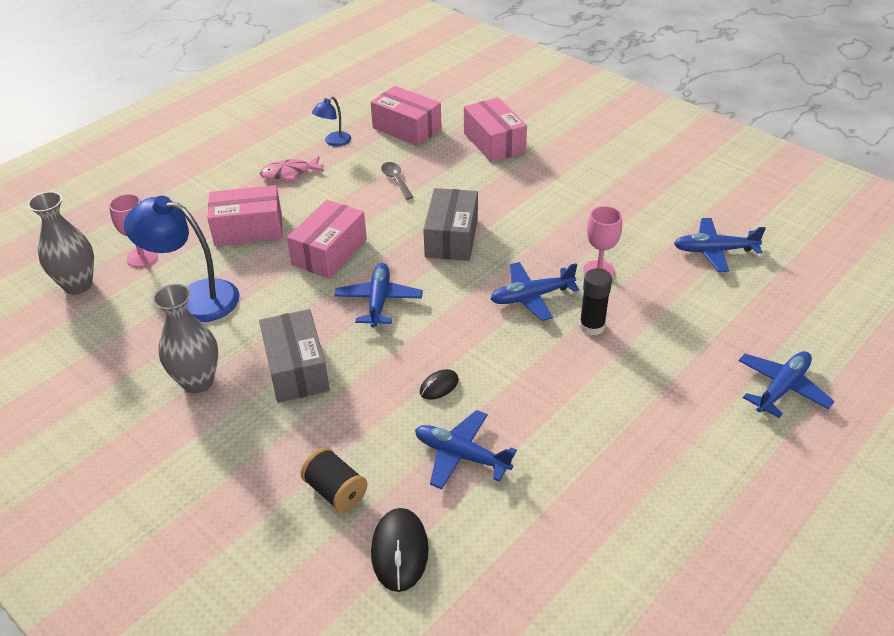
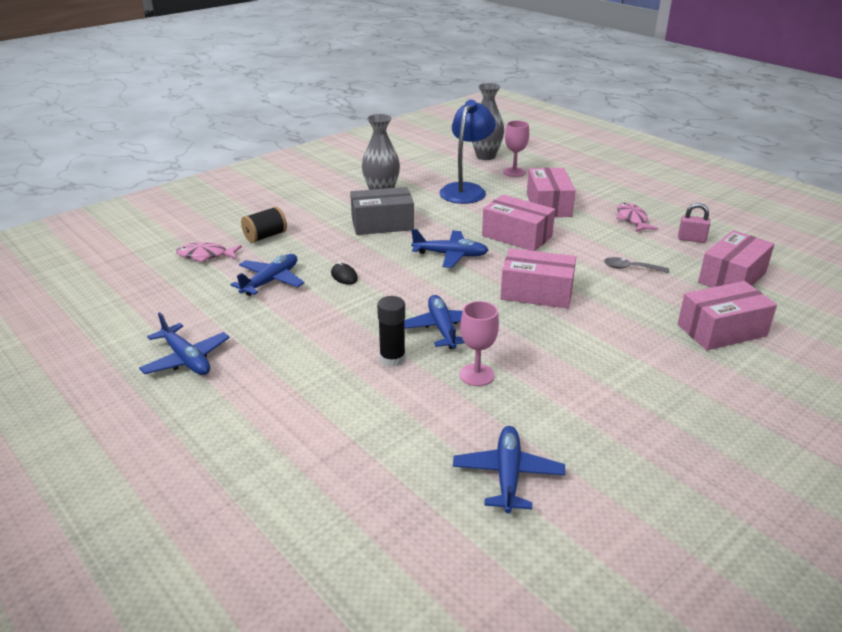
camera: 95 degrees right, 10 degrees down
(334, 142) = (691, 239): blue lamp -> pink padlock
(396, 180) = (630, 268): grey spoon -> grey spoon turned 150 degrees counterclockwise
(400, 551) = (205, 256): black mouse -> pink fish
(451, 237) = (536, 292): grey box -> pink box
(782, 388) = (260, 474): blue plane -> blue plane (186, 359)

